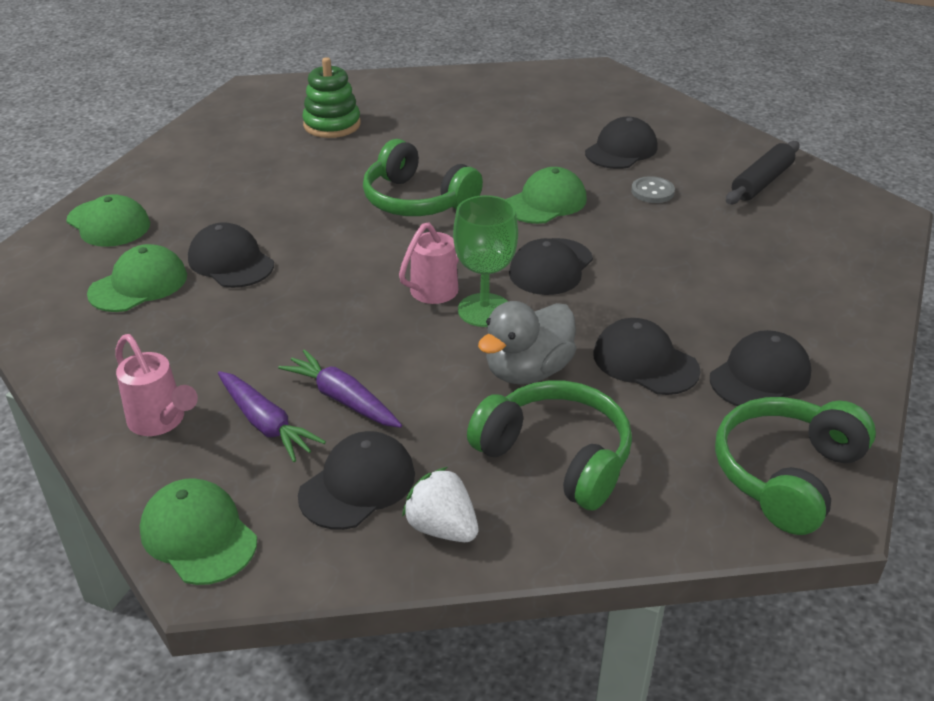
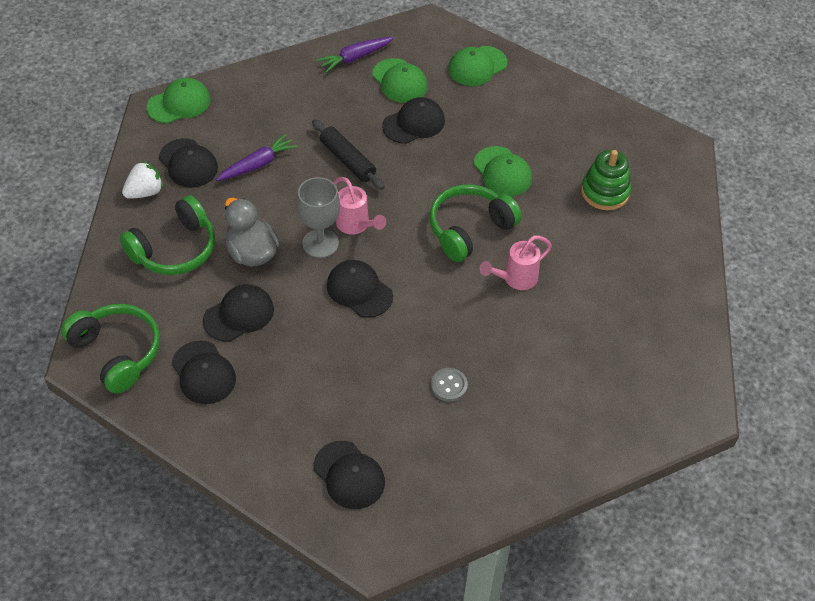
camera: 100 degrees right, 15 degrees up
(161, 422) = (266, 91): pink watering can -> pink watering can (515, 279)
(266, 424) = (249, 131): purple carrot -> purple carrot (355, 58)
(484, 310) = (320, 243): green goblet -> grey goblet
(546, 202) = (449, 308): green cap -> green cap (502, 172)
(621, 150) = (525, 384): black cap -> black cap (349, 475)
(761, 182) = (446, 474): black rolling pin -> black rolling pin (348, 160)

